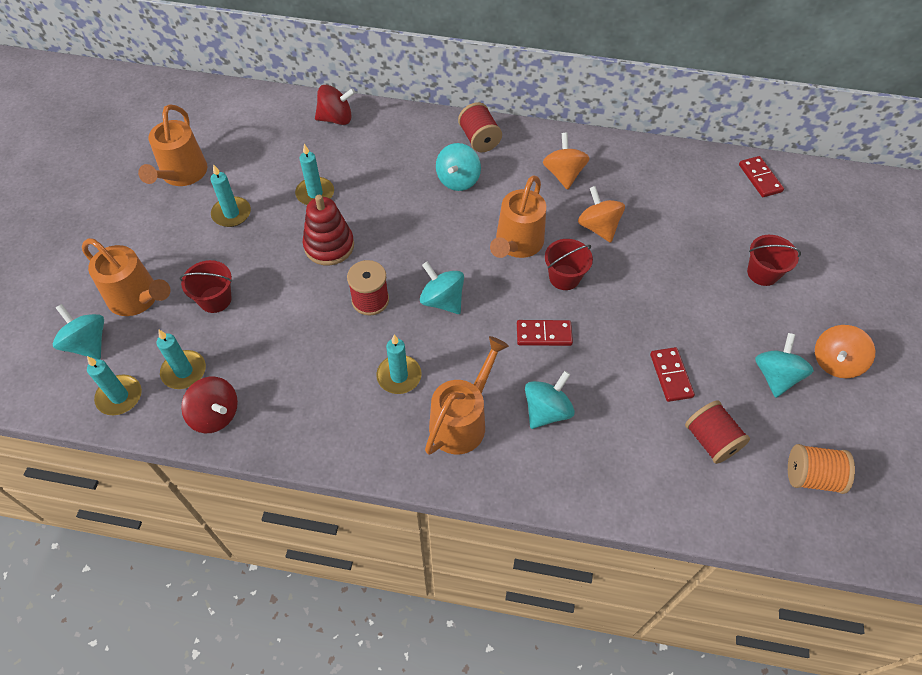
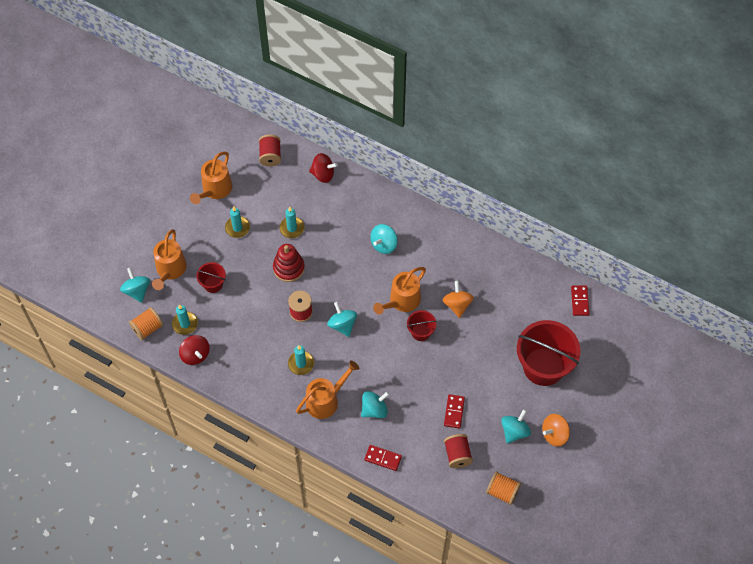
camera: 20 degrees right, 5 degrees up
(119, 396) = (147, 328): turquoise candle -> orange spool
(138, 298) = (170, 270): orange watering can -> orange watering can turned 45 degrees clockwise
(479, 139) = (409, 217): red spool -> red spool (270, 156)
(544, 334) = (392, 364): red domino -> red domino (383, 458)
(563, 174) = (453, 260): orange spinning top -> none
(762, 273) = (543, 366): red bucket -> red bucket, size x2.09

